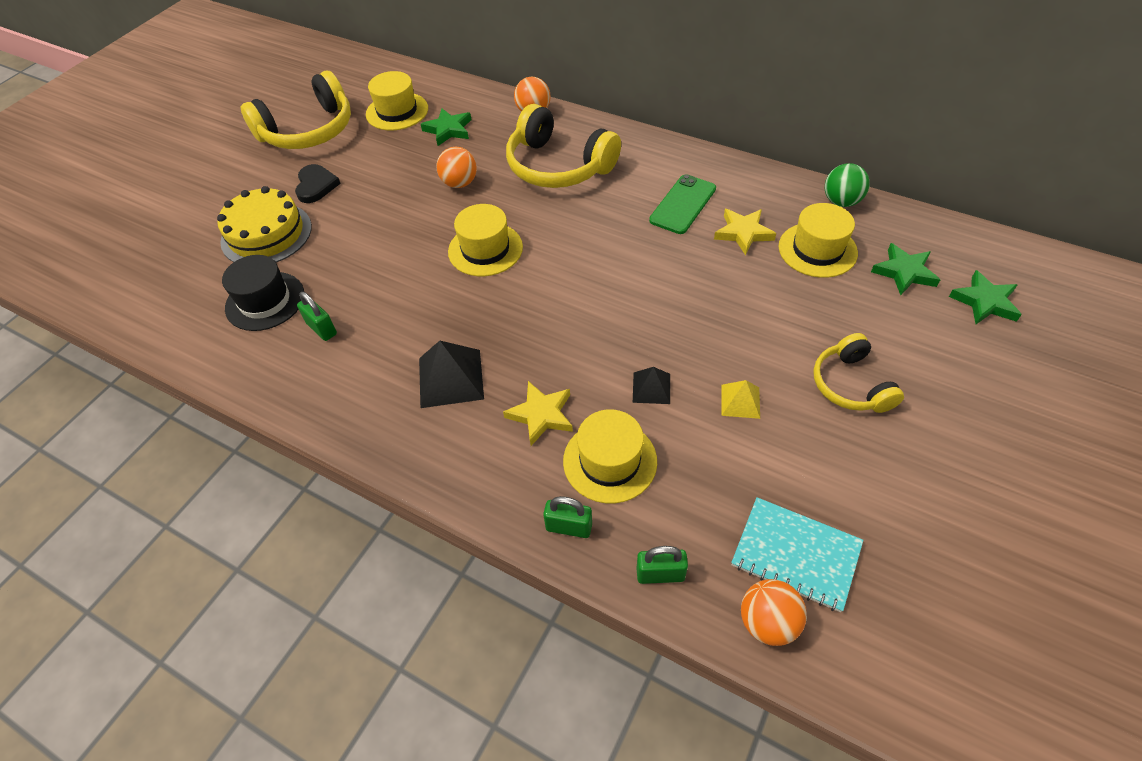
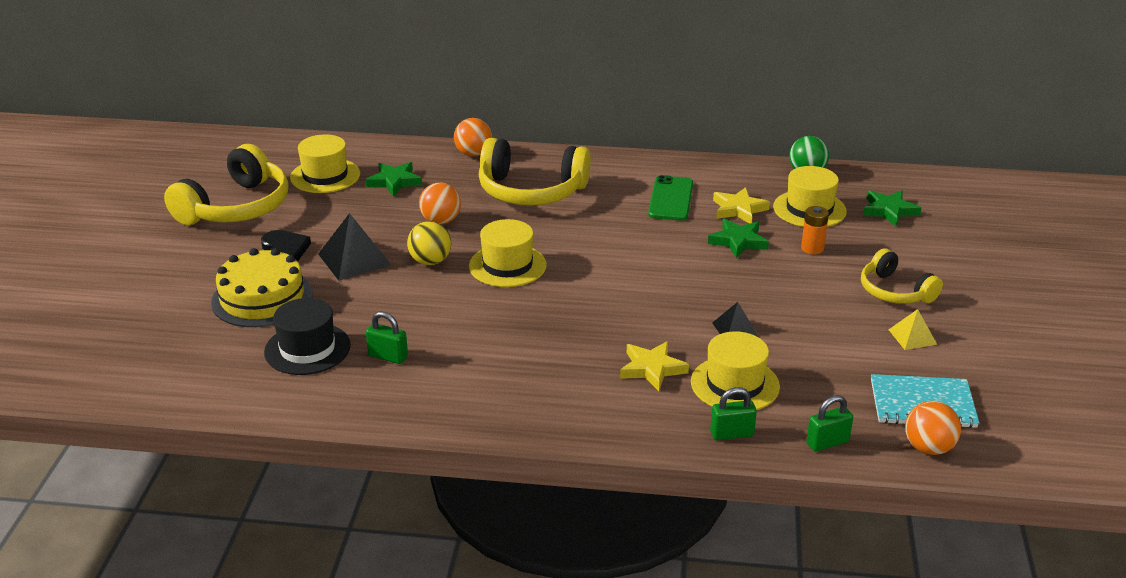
camera: 25 degrees left, 20 degrees down
(423, 227) = (430, 261): none -> yellow ball
(451, 378) = (548, 363): black pyramid -> black pyramid (354, 259)
(740, 401) = (815, 321): yellow pyramid -> yellow pyramid (912, 337)
(791, 302) = (812, 248): none -> orange battery
(984, 302) = (962, 218): green star -> green star (738, 241)

